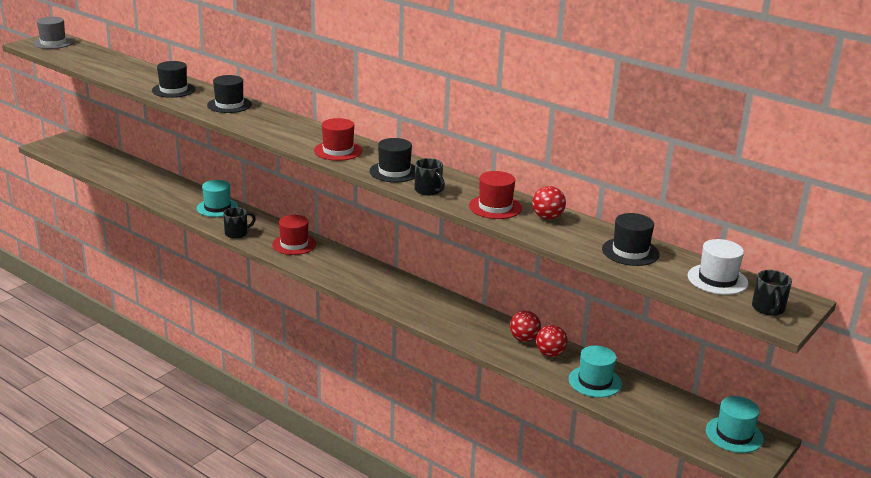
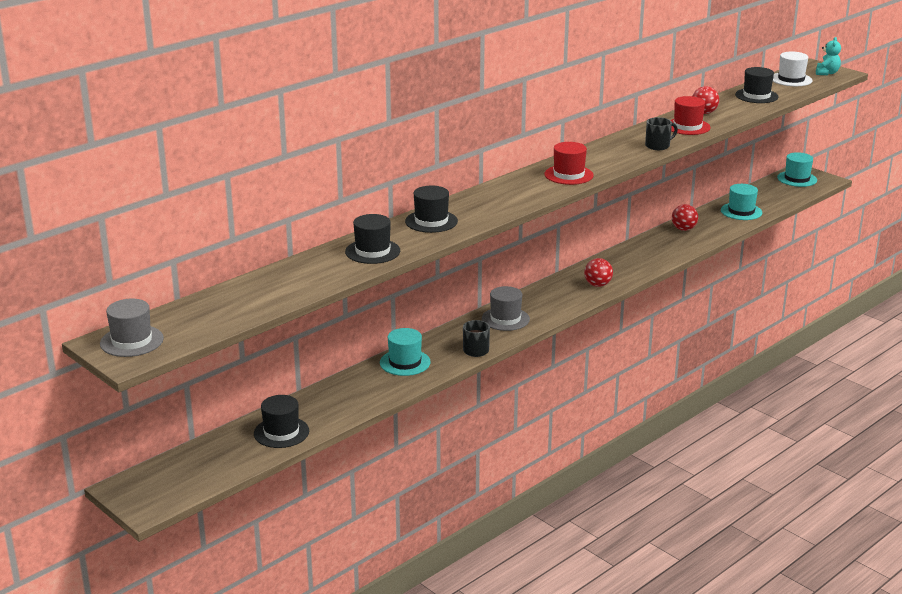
camera: 80 degrees left, 0 degrees up
(294, 244) = (505, 319): red hat -> grey hat
(394, 172) = (618, 156): black hat -> black hat (281, 432)
(550, 354) = (704, 222): red ball -> red ball (597, 285)
(768, 309) = (826, 73): black mug -> turquoise teddy bear

